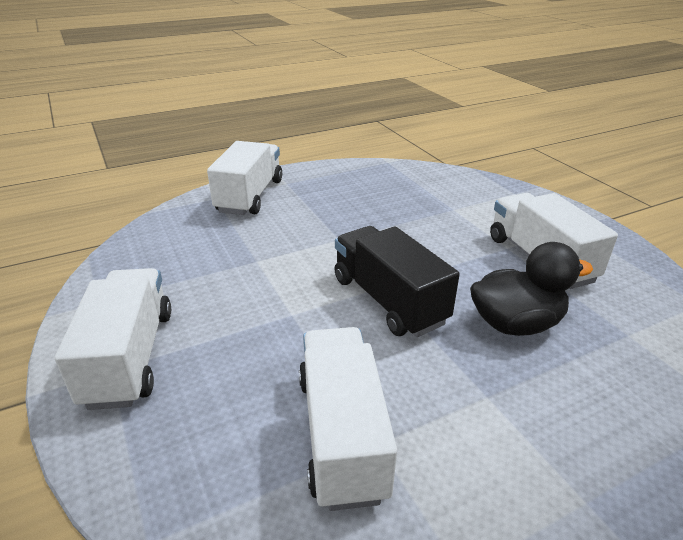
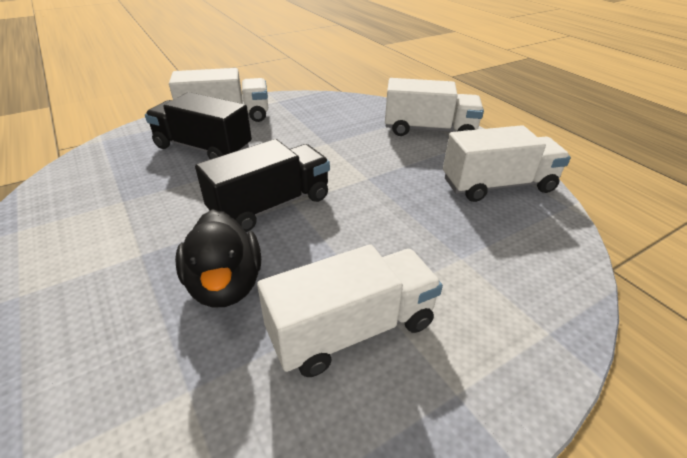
camera: 85 degrees right, 5 degrees up
(236, 372) = (203, 148): none -> black truck
(342, 434) = (136, 187): white truck -> white truck (498, 185)

